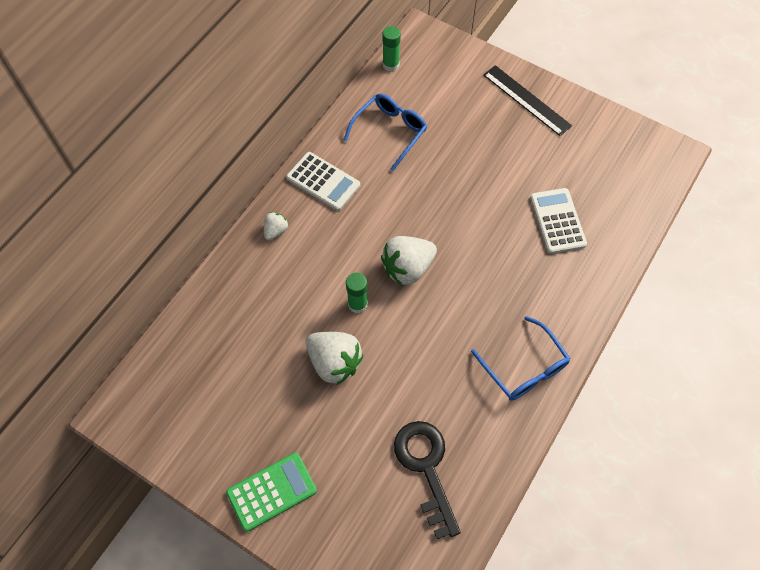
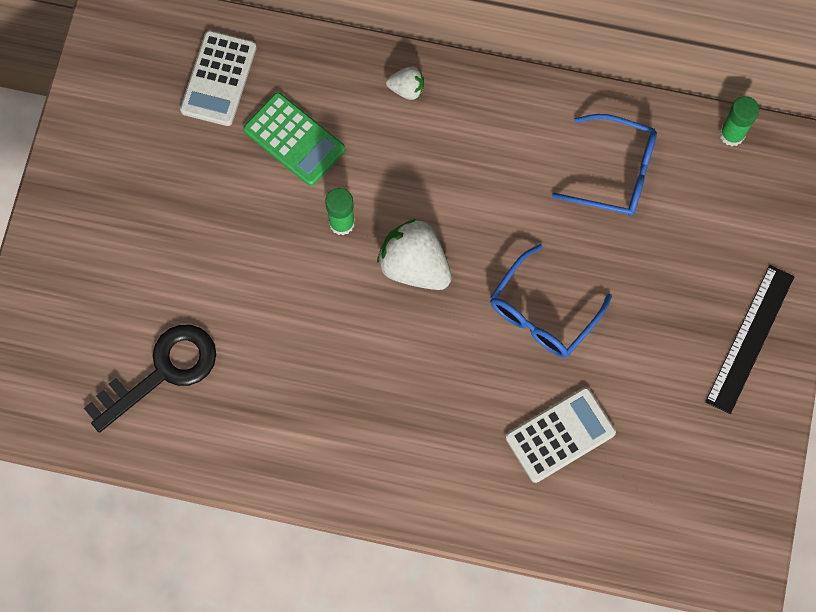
camera: 70 degrees right, 10 degrees up
(272, 491) = (81, 214): green calculator -> green calculator (294, 139)
(323, 181) = (502, 117): white calculator -> white calculator (219, 79)
(334, 362) = (255, 224): white strawberry -> none
(524, 367) = (328, 449): blue glasses -> blue glasses (542, 312)

